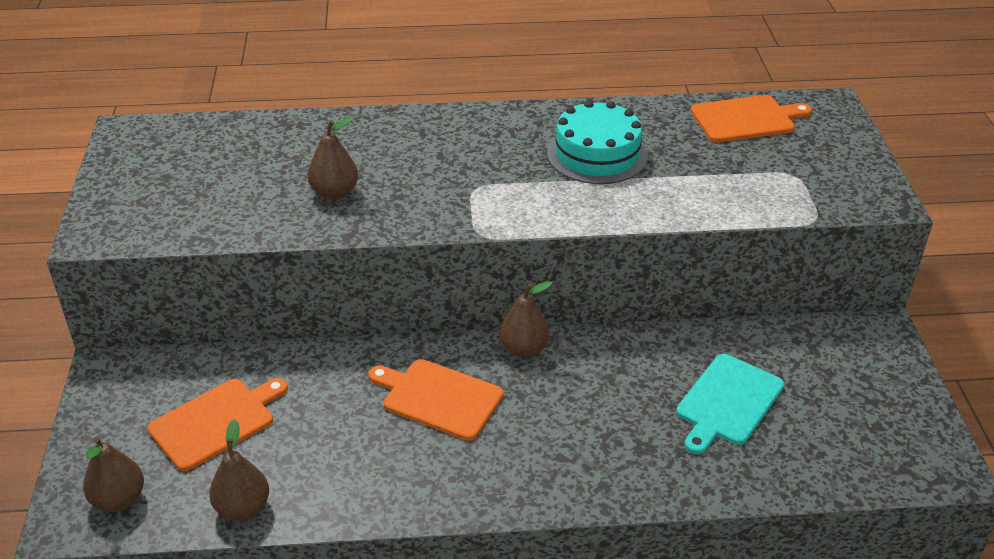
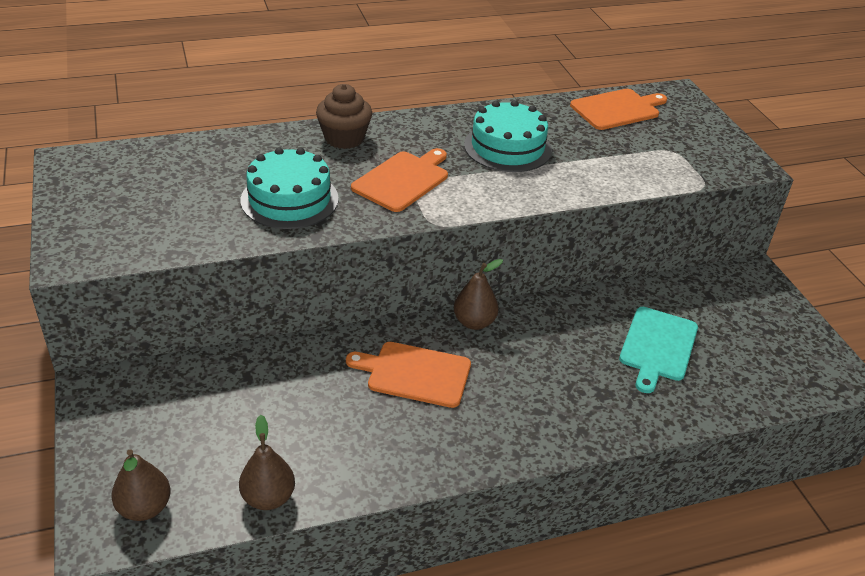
camera: 15 degrees left, 0 degrees up
(216, 422) = (216, 422): orange cutting board -> orange cutting board (402, 180)
(334, 193) = (289, 199): brown pear -> turquoise cake
(417, 129) = (344, 138): none -> brown cupcake

